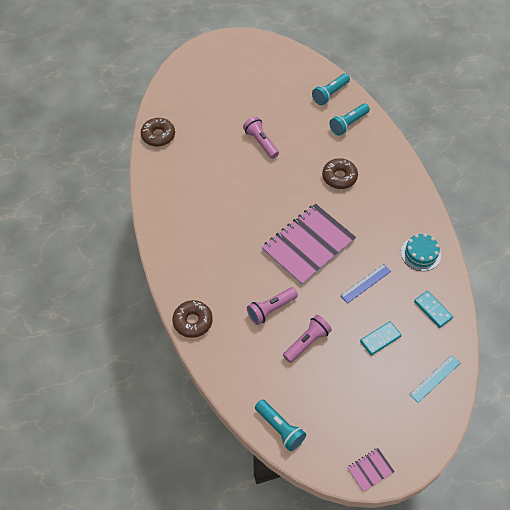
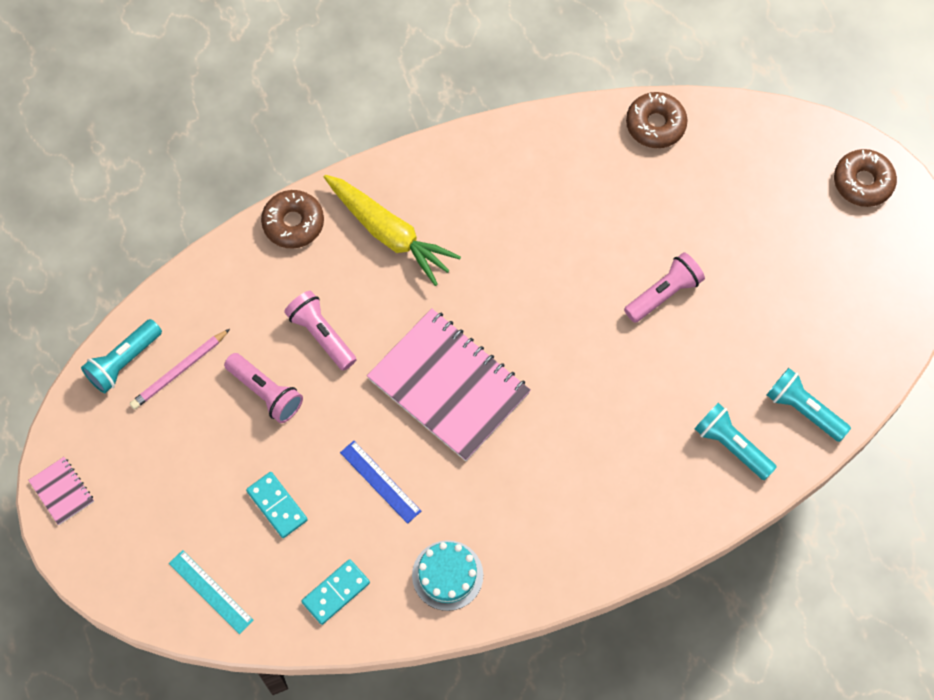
camera: 85 degrees right, 10 degrees up
(207, 269) = (389, 233): none -> yellow carrot
(289, 393) = (179, 371): none -> pink pencil
(339, 177) = (601, 433): brown donut -> brown donut (863, 182)

